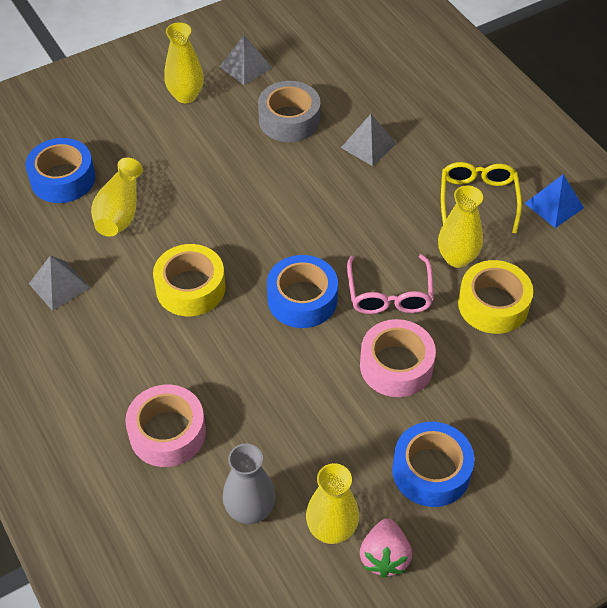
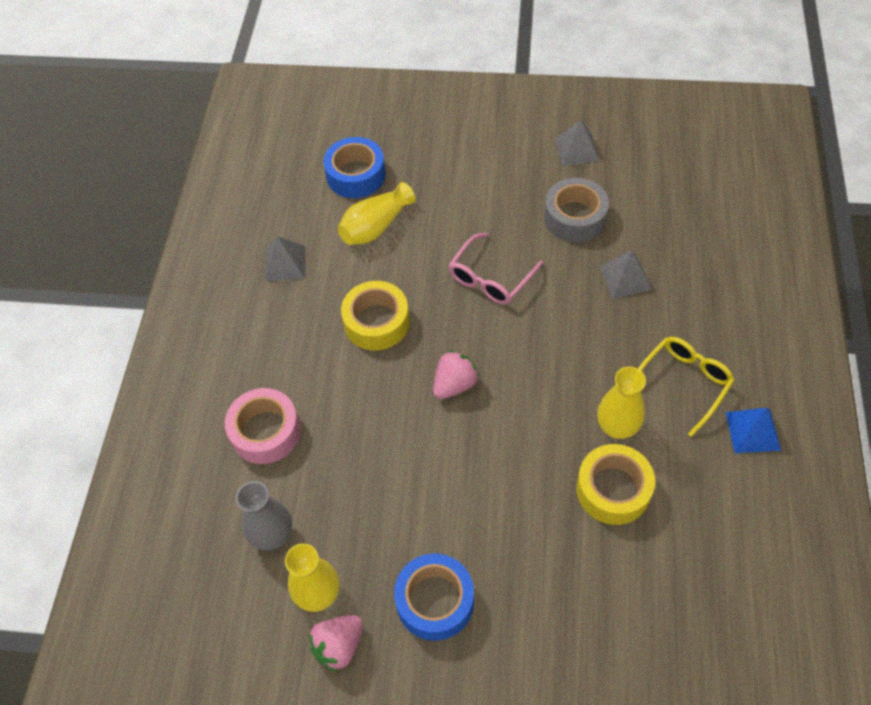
camera: 40 degrees right, 5 degrees up
(186, 96) = (506, 151): yellow vase -> none
(302, 299) = (454, 384): blue tape -> pink strawberry
(389, 294) = (530, 424): pink glasses -> pink glasses (491, 278)
(396, 366) = (483, 491): pink tape -> none

